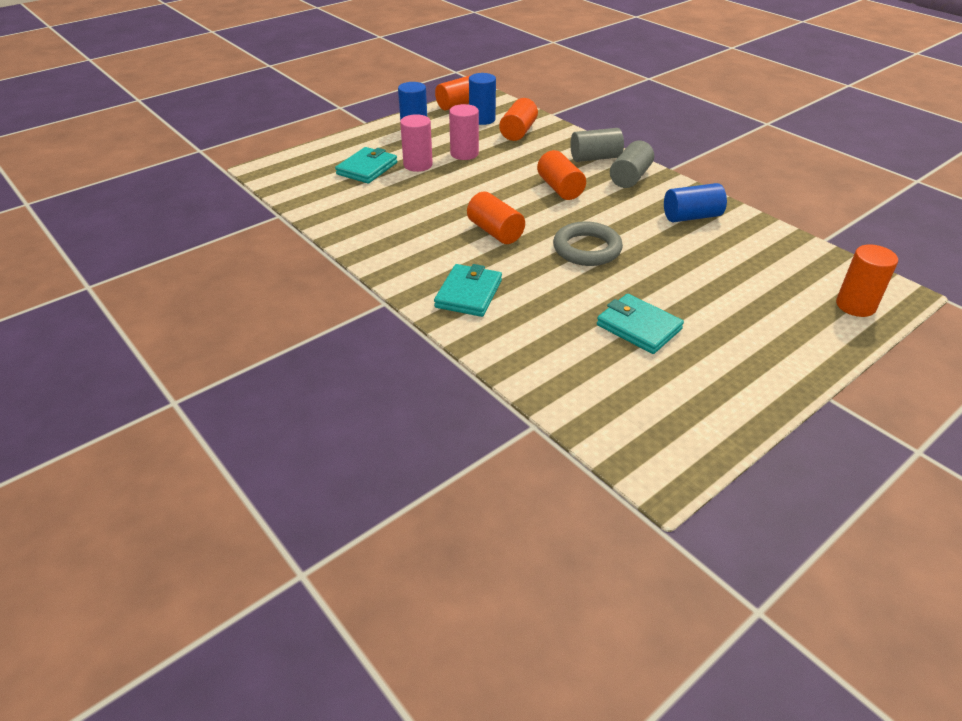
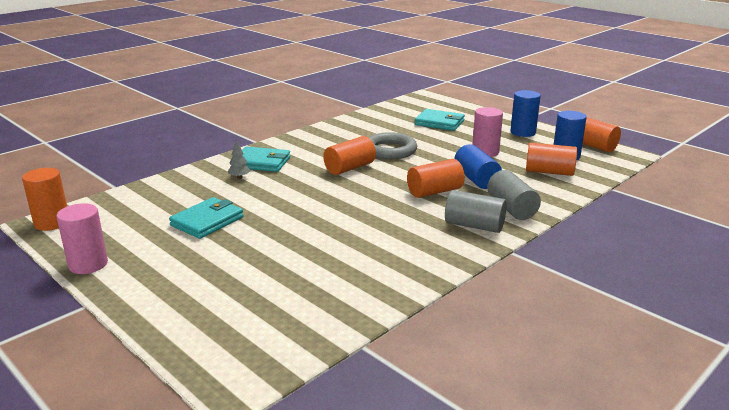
camera: 85 degrees right, 15 degrees down
(418, 165) = (454, 137): pink cylinder -> pink cylinder (88, 264)
(515, 310) = (239, 177): none -> grey tree
(587, 249) = (326, 203): grey ring -> grey ring (390, 150)
(691, 217) = (396, 256): blue cylinder -> blue cylinder (476, 179)
(855, 305) = (216, 343): orange cylinder -> orange cylinder (52, 223)

